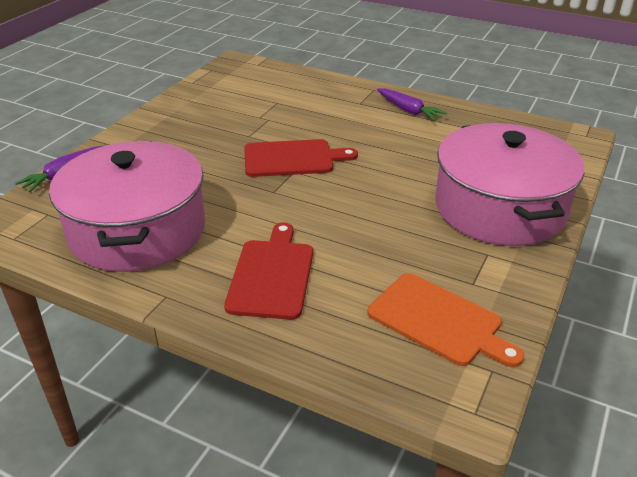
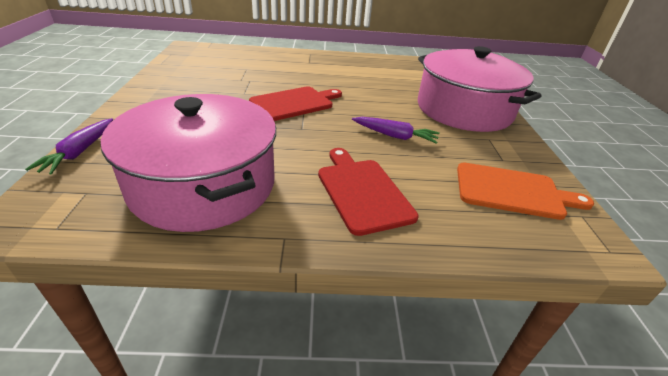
camera: 30 degrees left, 0 degrees up
(408, 110) = (346, 63): purple carrot -> purple carrot (394, 136)

